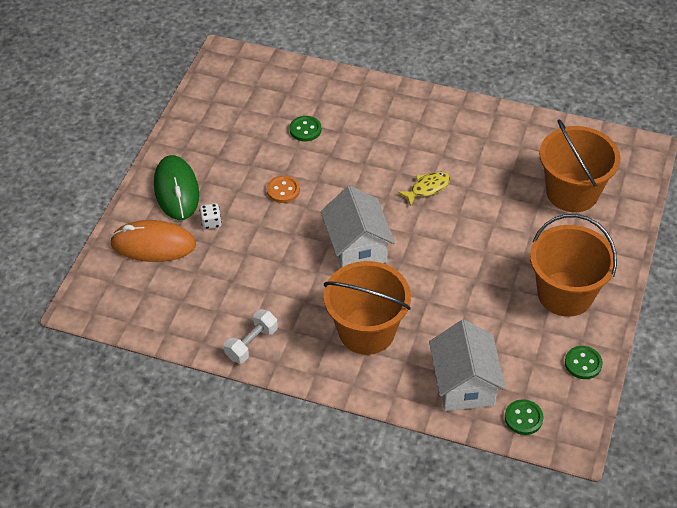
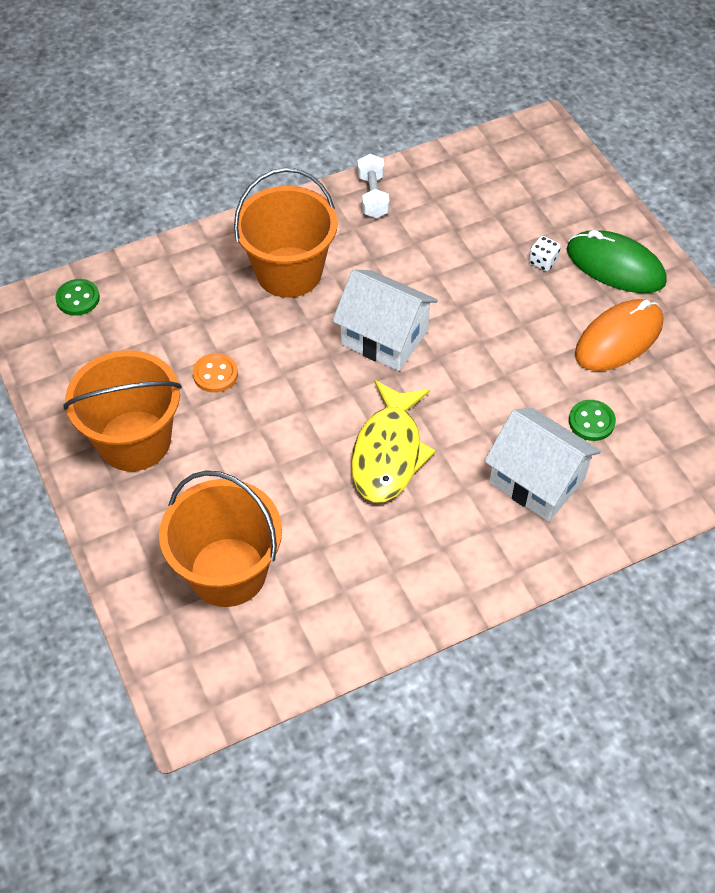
camera: 135 degrees right, 5 degrees up
(153, 244) = (561, 209): orange mouse -> orange mouse (618, 339)
(283, 190) = (523, 340): orange button -> orange button (215, 374)
(427, 188) = (388, 452): yellow fish -> yellow fish, size x1.84
(464, 384) = (156, 289): white house -> white house (537, 480)
(583, 363) = (60, 383): green button -> none

